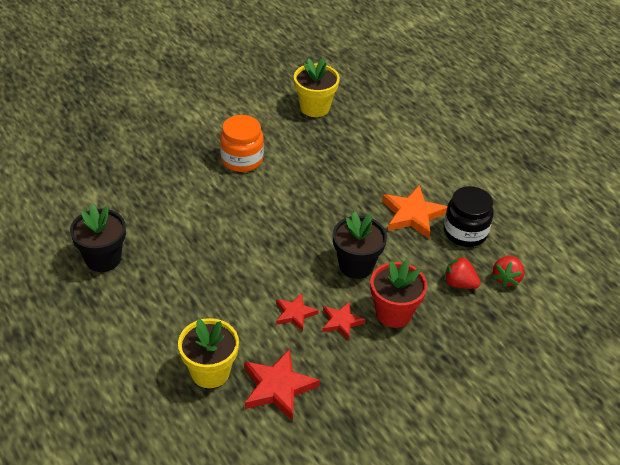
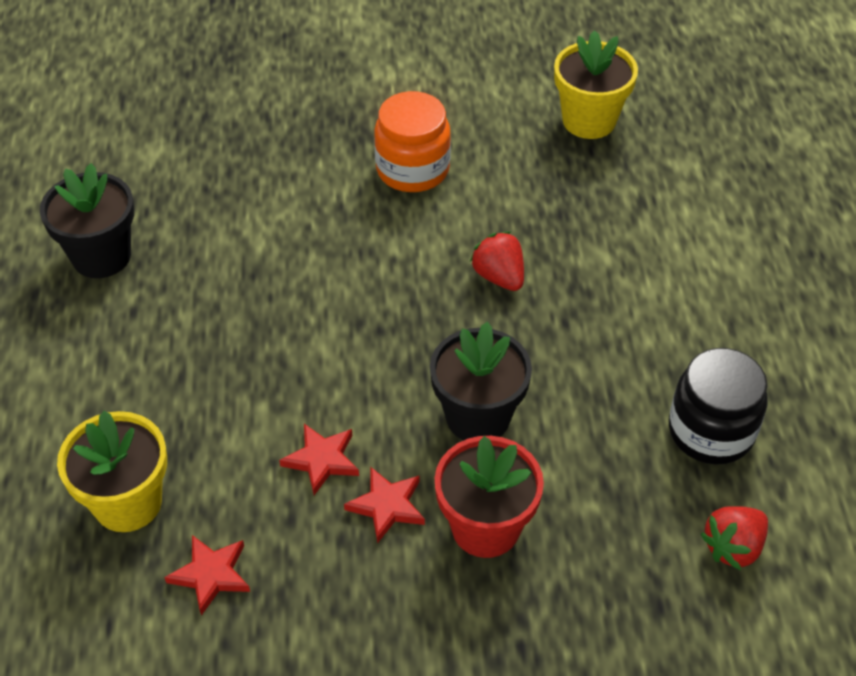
camera: 30 degrees right, 5 degrees up
(278, 387) = (211, 574): red star -> red star, size x0.60
(412, 215) = (635, 364): orange star -> none
(459, 283) = (638, 521): red strawberry -> red strawberry (499, 276)

